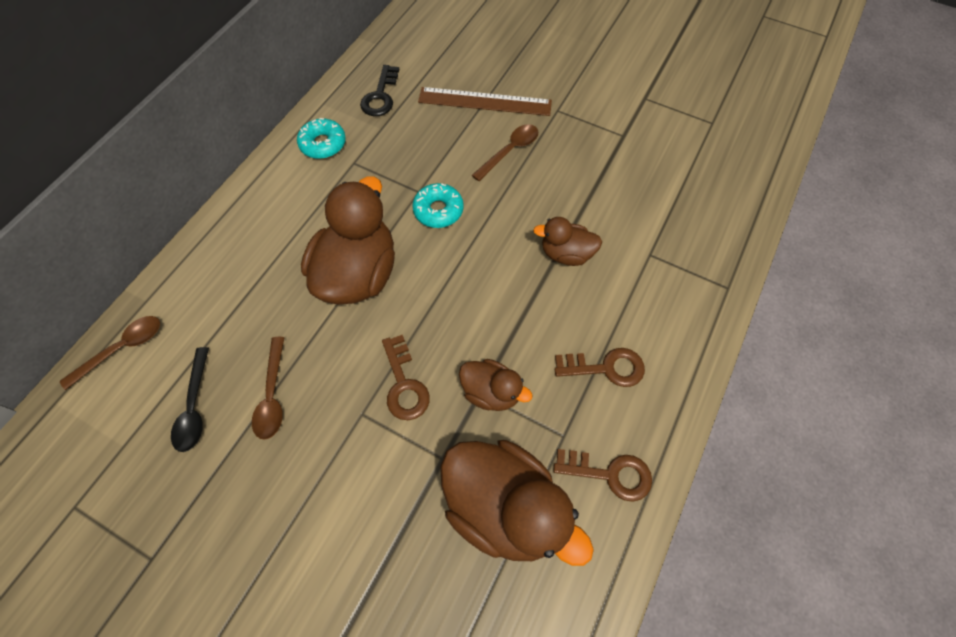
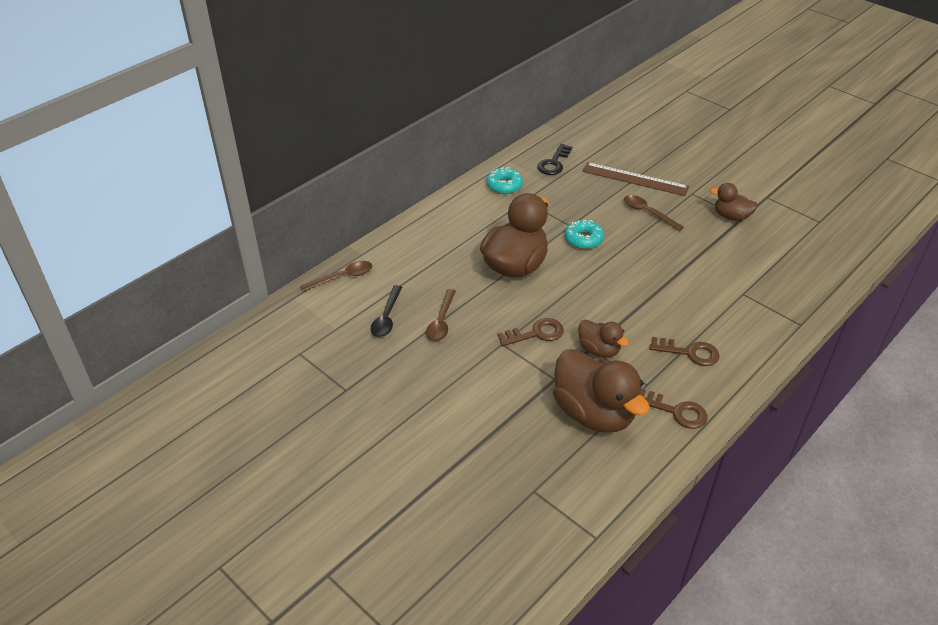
camera: 15 degrees right, 20 degrees down
(404, 384) = (536, 333): brown key -> brown key turned 105 degrees counterclockwise
(510, 151) = (647, 213): brown spoon -> brown spoon turned 105 degrees counterclockwise
(566, 254) = (676, 282): brown duck -> brown duck (731, 216)

